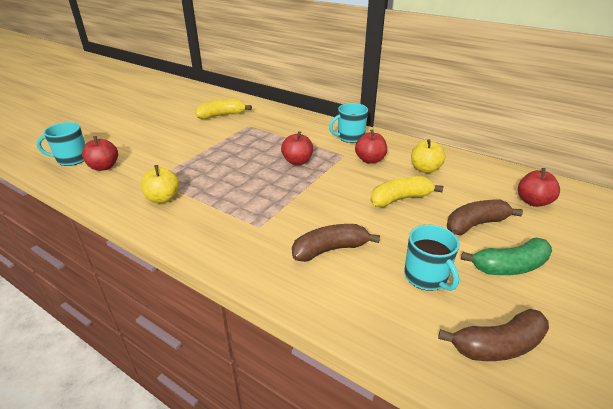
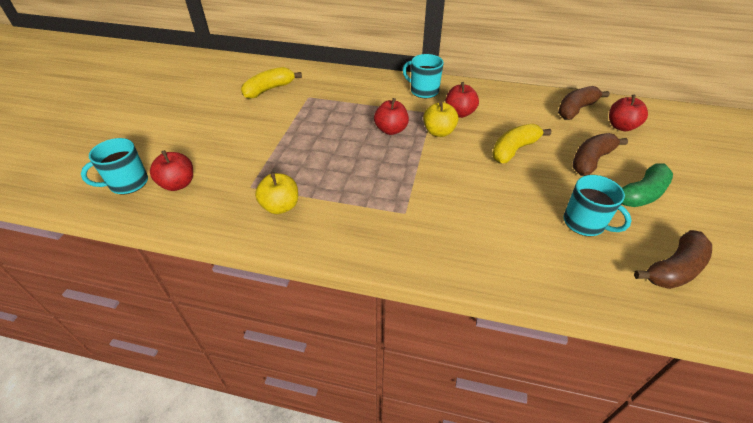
camera: 20 degrees left, 10 degrees up
(330, 249) = (488, 219): brown banana -> brown banana (576, 109)
(350, 137) = (423, 91): turquoise mug -> turquoise mug turned 75 degrees clockwise
(425, 169) = (515, 113): yellow apple -> yellow apple (438, 132)

